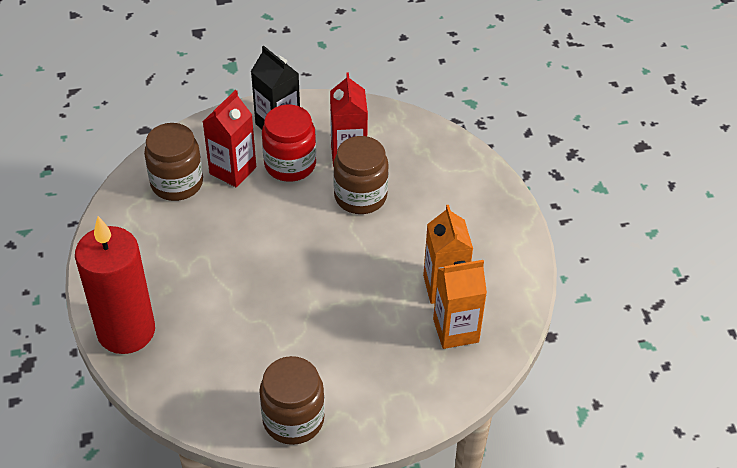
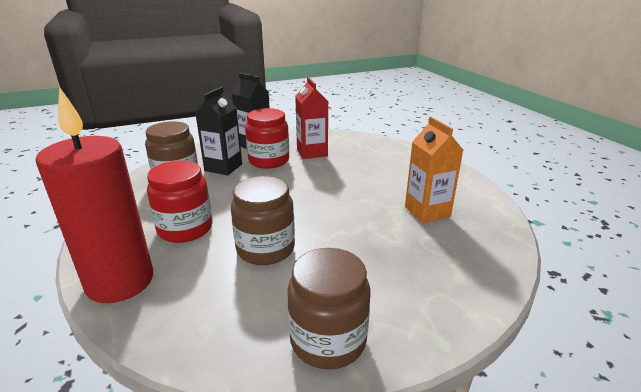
camera: 10 degrees left, 20 degrees down
(184, 271) = (185, 228): none -> red jar
(233, 170) = (223, 167): red carton -> black carton
(360, 196) = (330, 170): brown jar -> brown jar (265, 249)
(455, 330) = (456, 238): orange carton -> none

